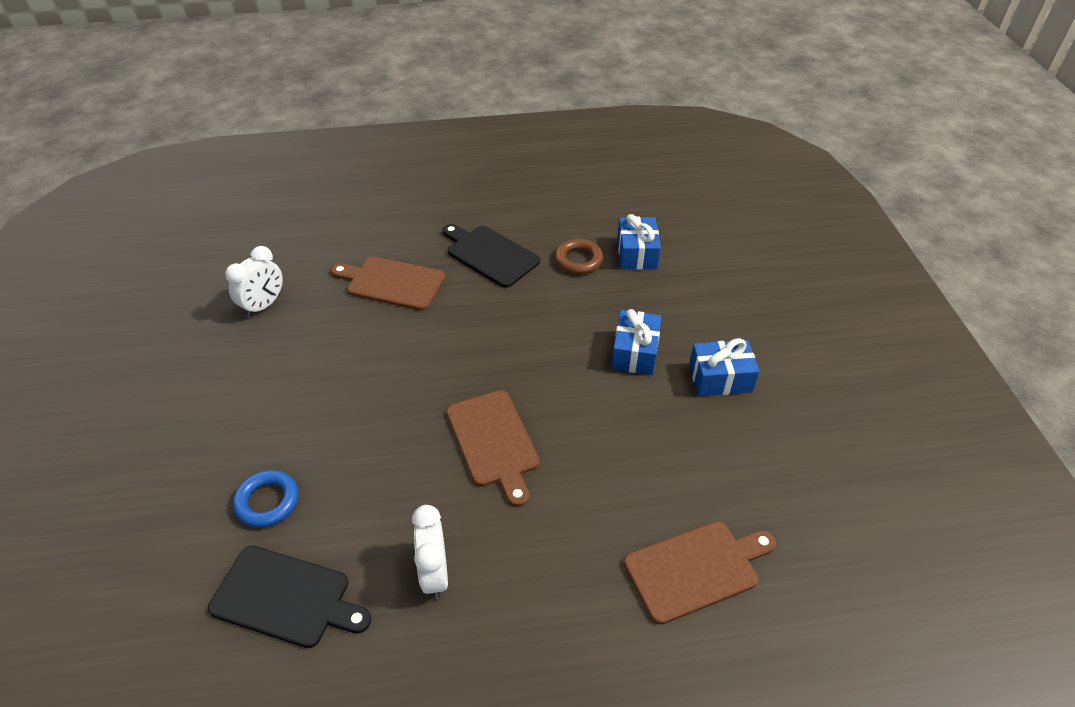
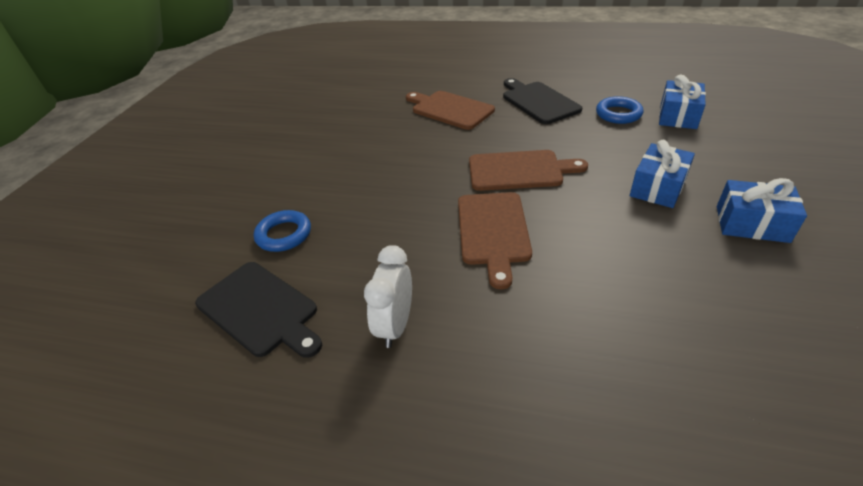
camera: 25 degrees right, 5 degrees down
(264, 305) = (348, 110): white clock -> none
(578, 260) = (618, 114): brown ring -> blue ring
(696, 569) = (686, 401): brown cutting board -> brown cutting board (519, 170)

